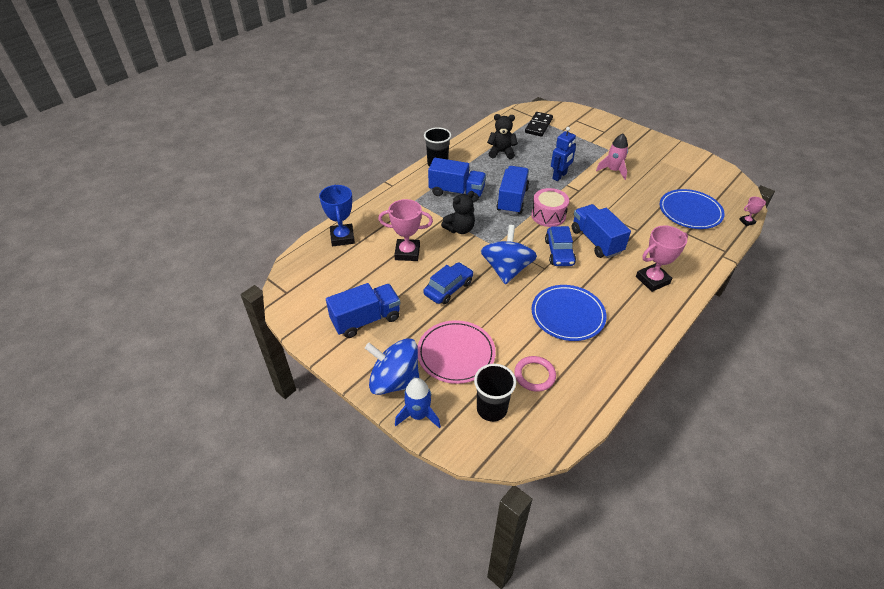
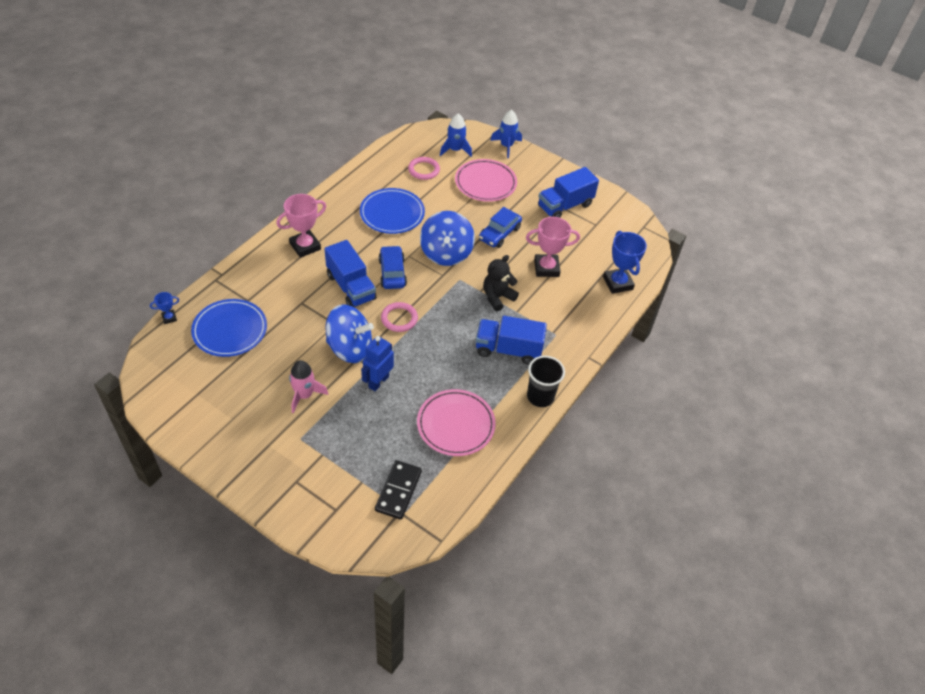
camera: 170 degrees right, 5 degrees up
(394, 381) = (528, 165): blue spinning top -> blue spinning top (349, 348)
(491, 409) = (455, 150): black cup -> blue rocket
(501, 152) = (456, 424): black teddy bear -> pink plate
(512, 200) = (440, 340): blue truck -> none
(548, 215) = (399, 318): pink drum -> pink ring
(747, 221) = (169, 318): pink trophy -> blue trophy

